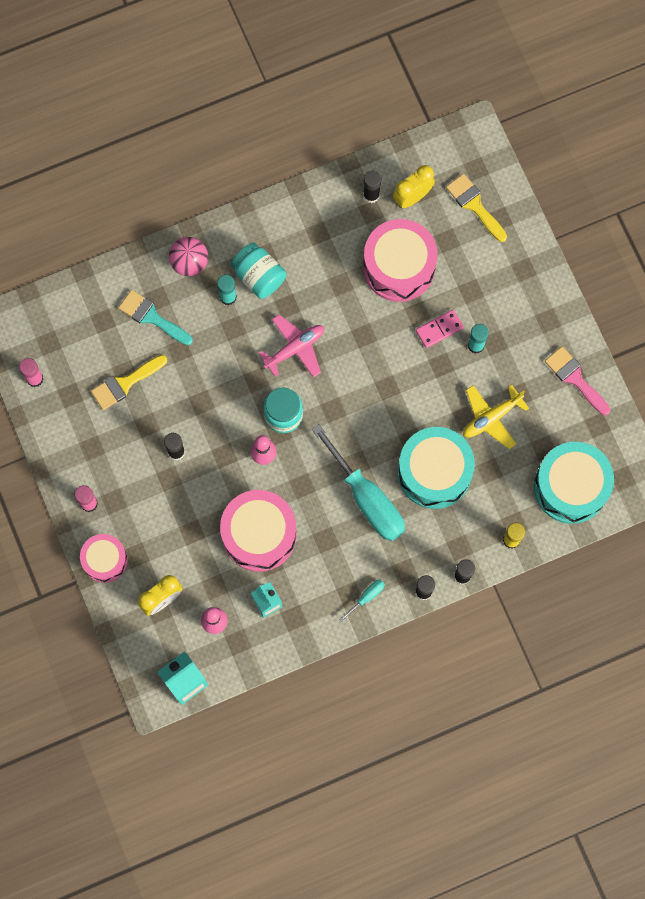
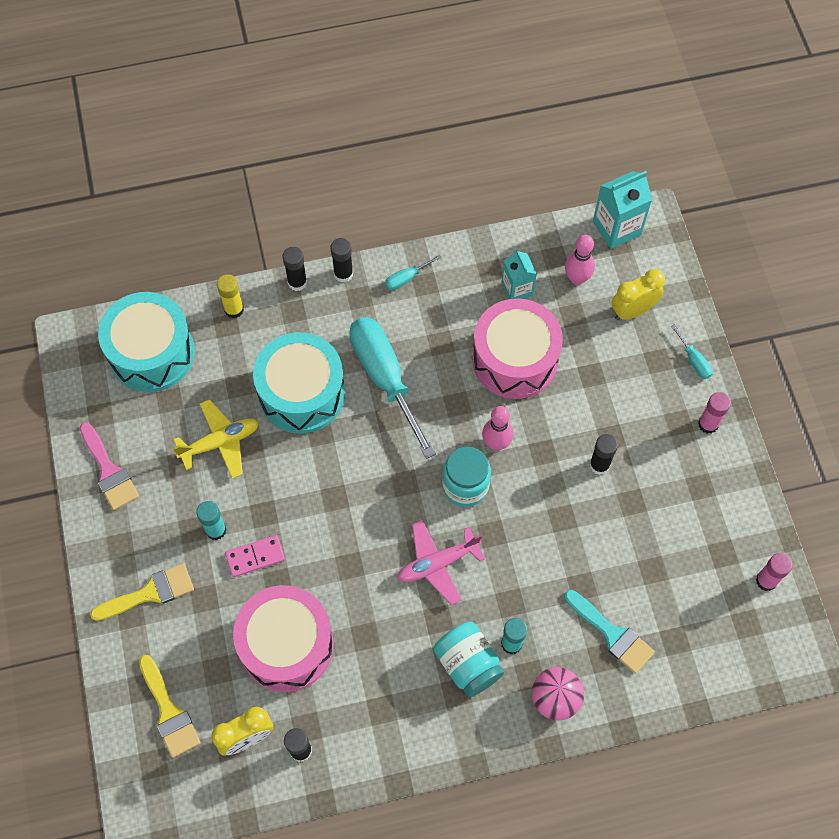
camera: 170 degrees left, 10 degrees down
(105, 560) = (694, 360): pink drum -> turquoise screwdriver
(125, 383) = (653, 556): yellow brush -> yellow brush (150, 593)

